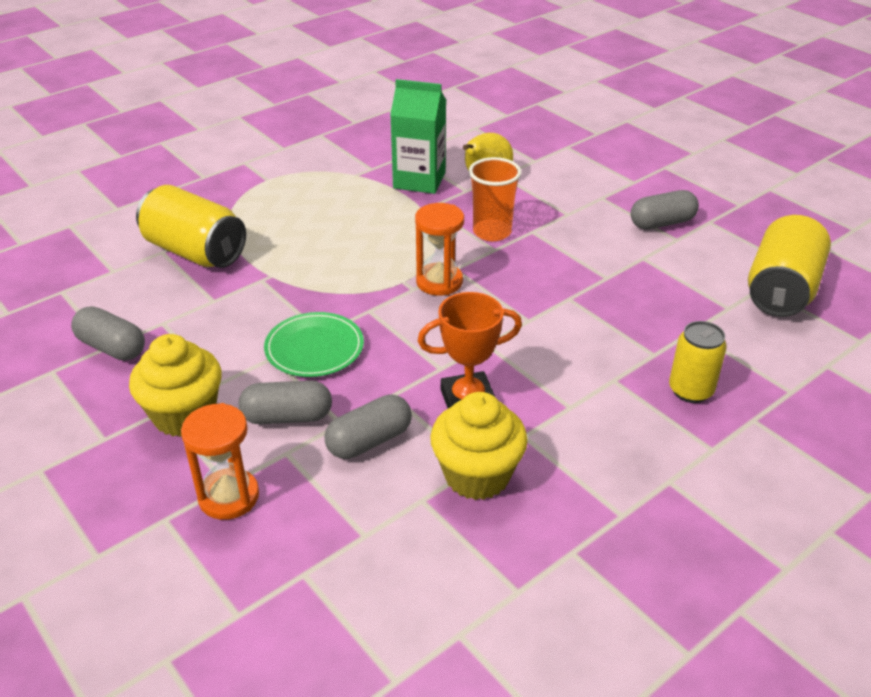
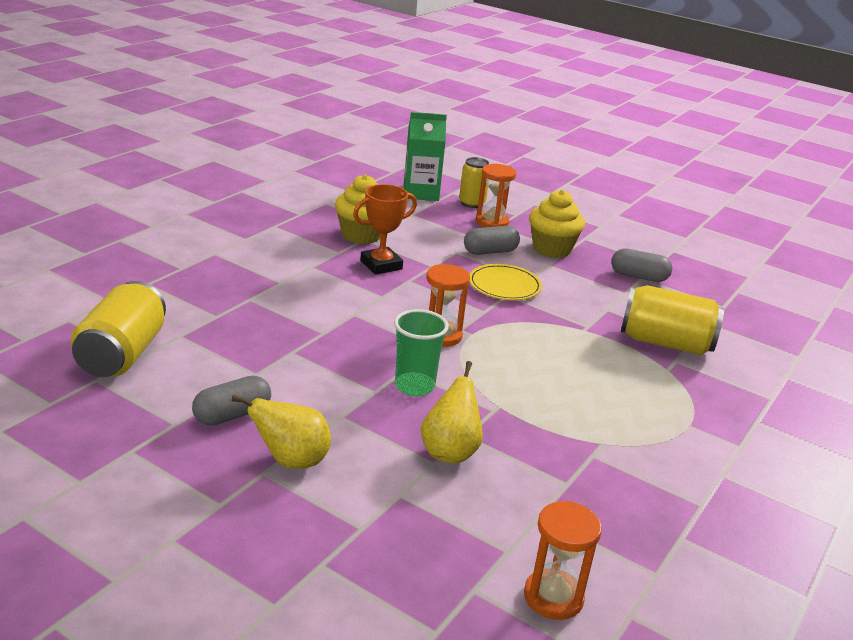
camera: 160 degrees right, 10 degrees down
(314, 348) = (504, 285): green plate -> yellow plate
(369, 441) = (432, 245): grey capsule -> none
(419, 180) = (526, 443): green carton -> green carton (421, 193)
(461, 107) = (553, 597): none -> orange hourglass
(492, 232) = (414, 386): orange cup -> green cup
(612, 186) = (291, 461): none -> yellow pear
(690, 390) = (224, 279): yellow can -> yellow can (472, 203)

